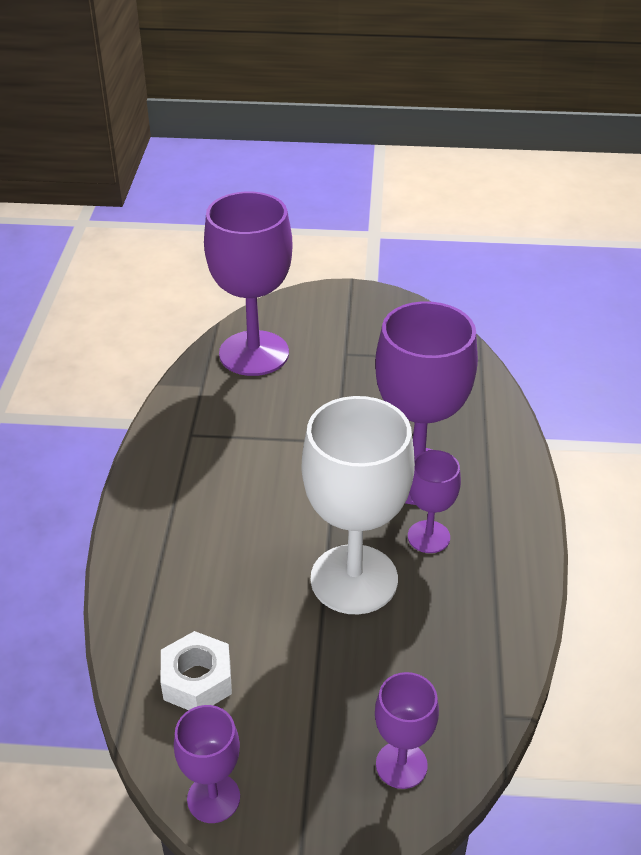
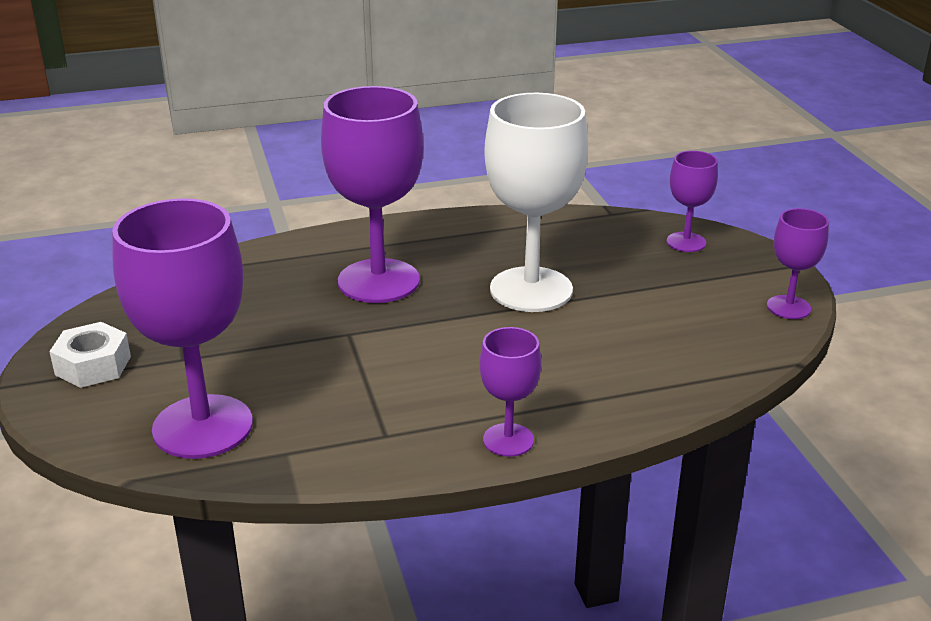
camera: 110 degrees left, 10 degrees down
(197, 680) = (700, 341): white nut -> white nut (93, 365)
(428, 537) = (455, 264): purple goblet -> purple goblet (508, 440)

